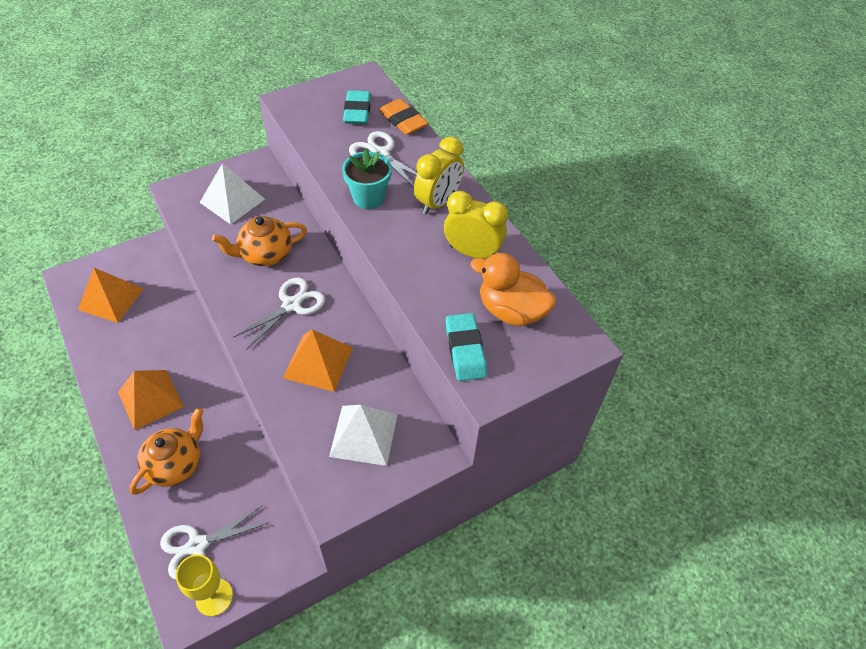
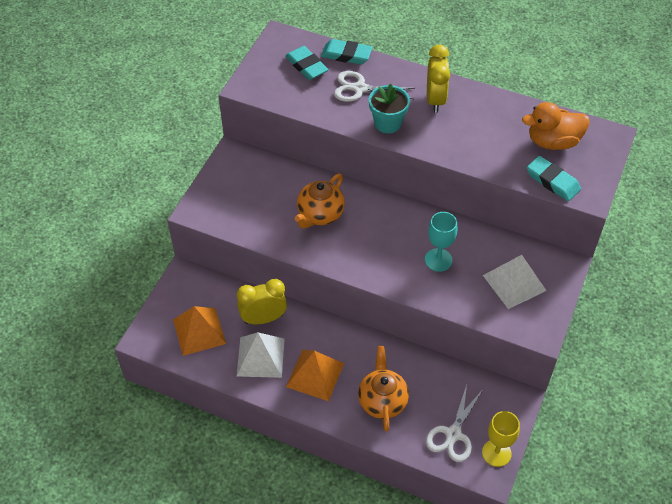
camera: 35 degrees left, 0 degrees up
(232, 200) = (249, 192): white pyramid -> white pyramid (260, 357)
(292, 305) = (378, 235): white scissors -> none
(318, 362) = (438, 260): orange pyramid -> turquoise goblet
(403, 120) = (346, 55): orange eraser -> turquoise eraser
(472, 252) = (492, 119): yellow clock -> yellow clock (263, 318)

